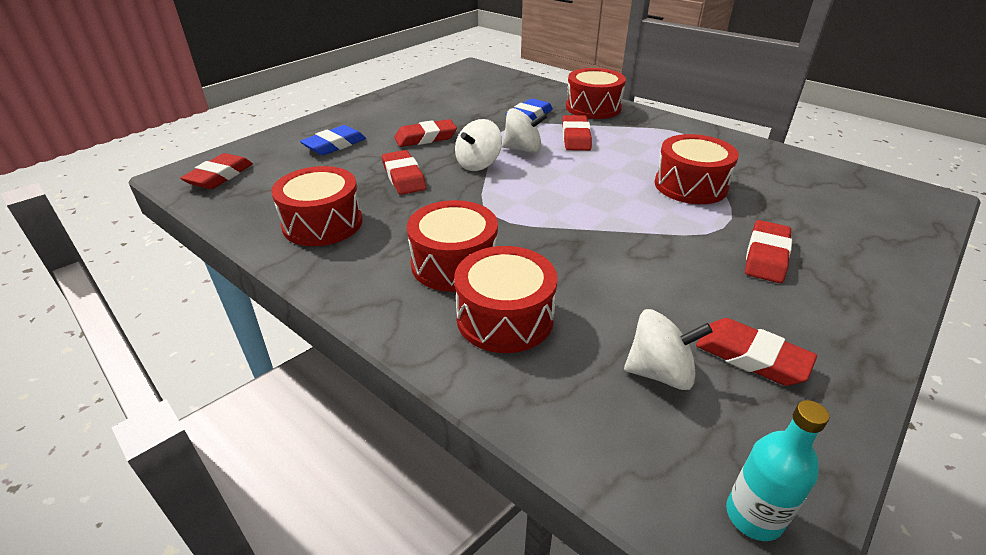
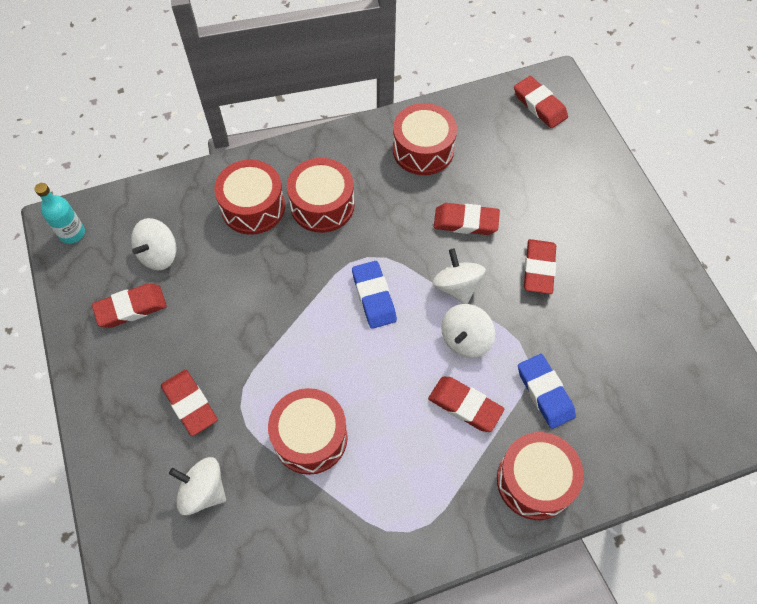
camera: 120 degrees right, 25 degrees up
(335, 145) = (561, 193): blue eraser -> blue eraser (374, 297)
(808, 217) = (203, 491): none -> white spinning top

